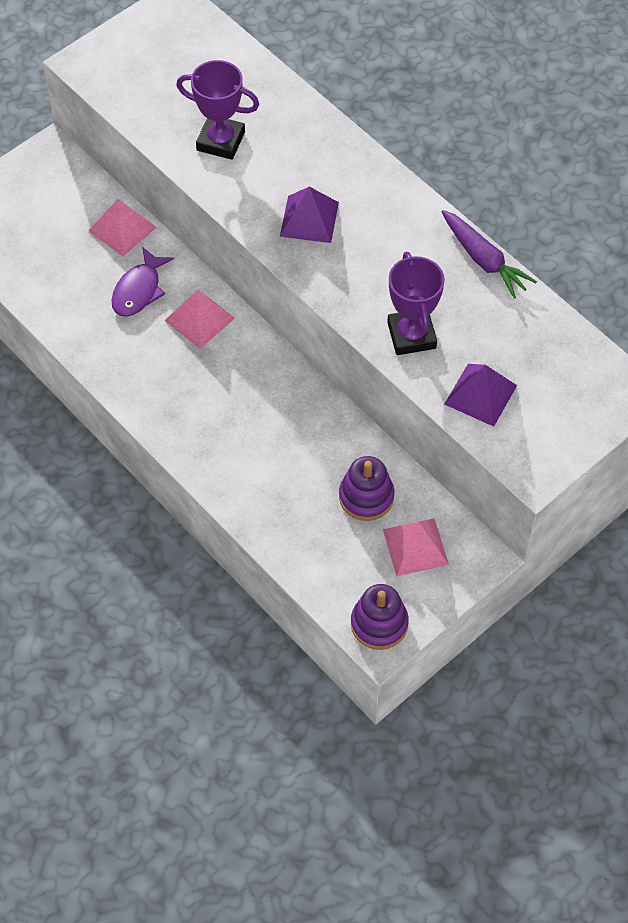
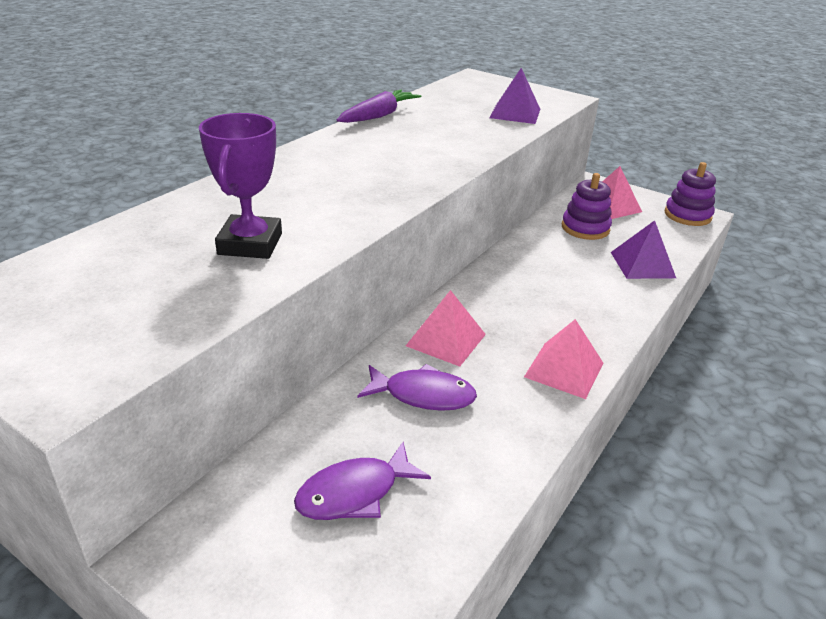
camera: 105 degrees left, 25 degrees down
(63, 238) = (354, 493): none -> purple fish
(122, 229) = (324, 429): pink pyramid -> pink pyramid (564, 369)
(309, 219) = (360, 184): purple pyramid -> purple pyramid (642, 264)
(411, 335) = (476, 136): purple trophy -> none

